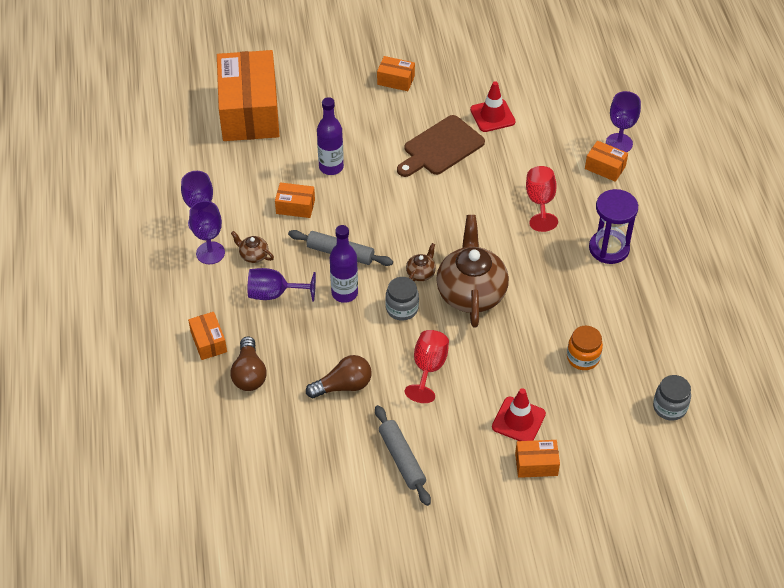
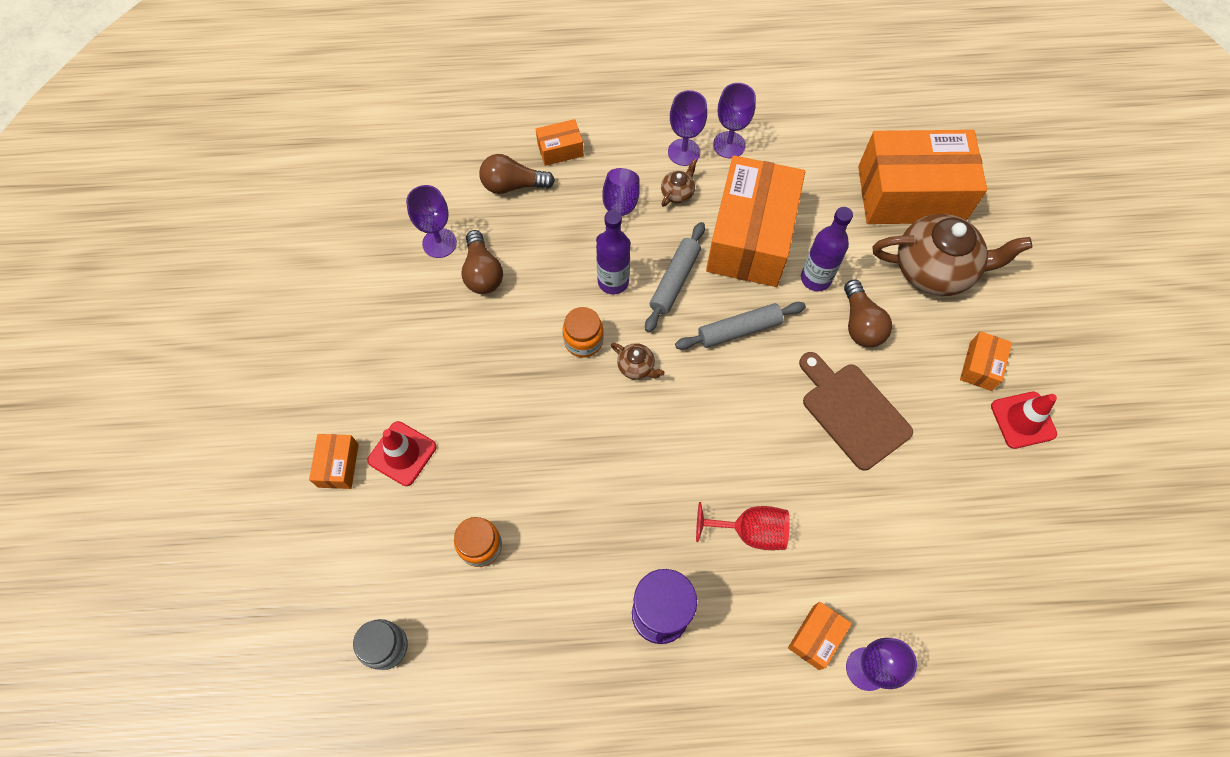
camera: 95 degrees right, 15 degrees up
(295, 206) = (750, 237): orange box -> orange box, size x2.36
(315, 422) = (439, 243): none -> purple goblet
(368, 142) = (860, 324): none -> brown light bulb
(402, 309) = (583, 341): grey jar -> orange jar
(402, 459) = (376, 323): grey rolling pin -> grey rolling pin (739, 330)
(428, 368) = (492, 362): red goblet -> none
(471, 293) = (600, 422): brown teapot -> brown teapot (934, 269)
(492, 116) = (917, 488): red traffic cone -> red traffic cone (1023, 420)

